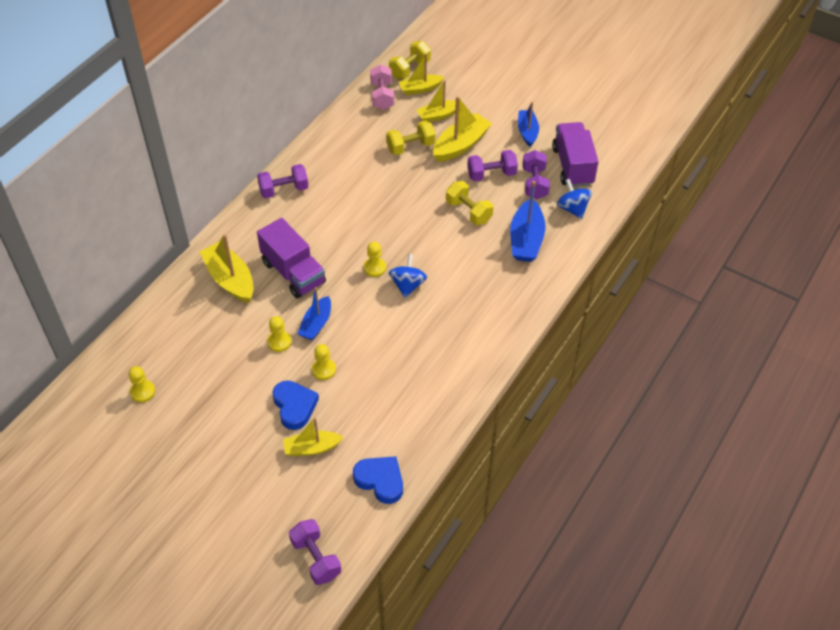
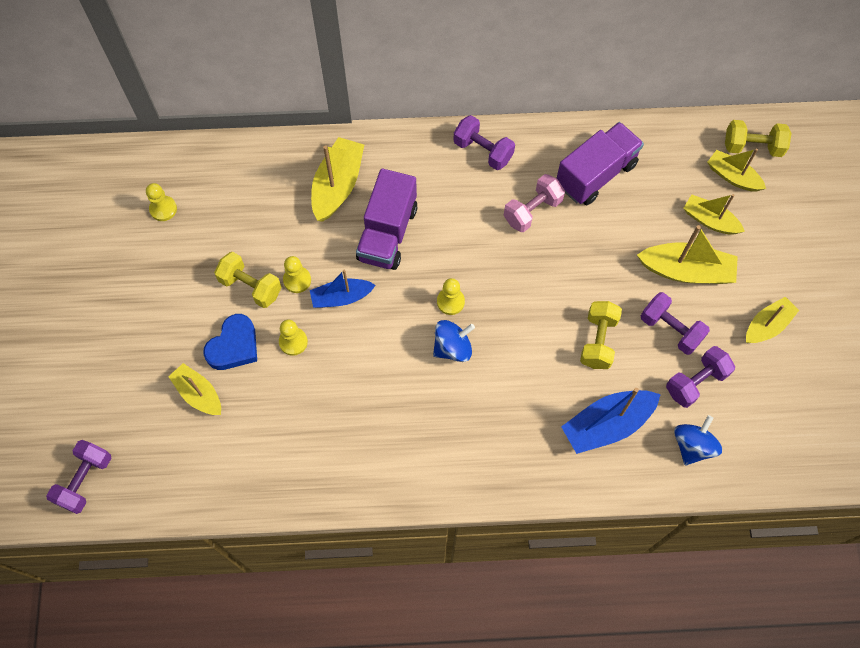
camera: 55 degrees right, 15 degrees up
(380, 480) = (203, 481): blue heart -> none
(382, 96) = (688, 148): pink dumbbell -> pink dumbbell (532, 211)
(410, 147) = (640, 224): yellow dumbbell -> yellow dumbbell (251, 286)
(527, 132) = (767, 325): blue boat -> yellow boat
(572, 166) = (757, 406): purple truck -> purple truck (596, 174)

